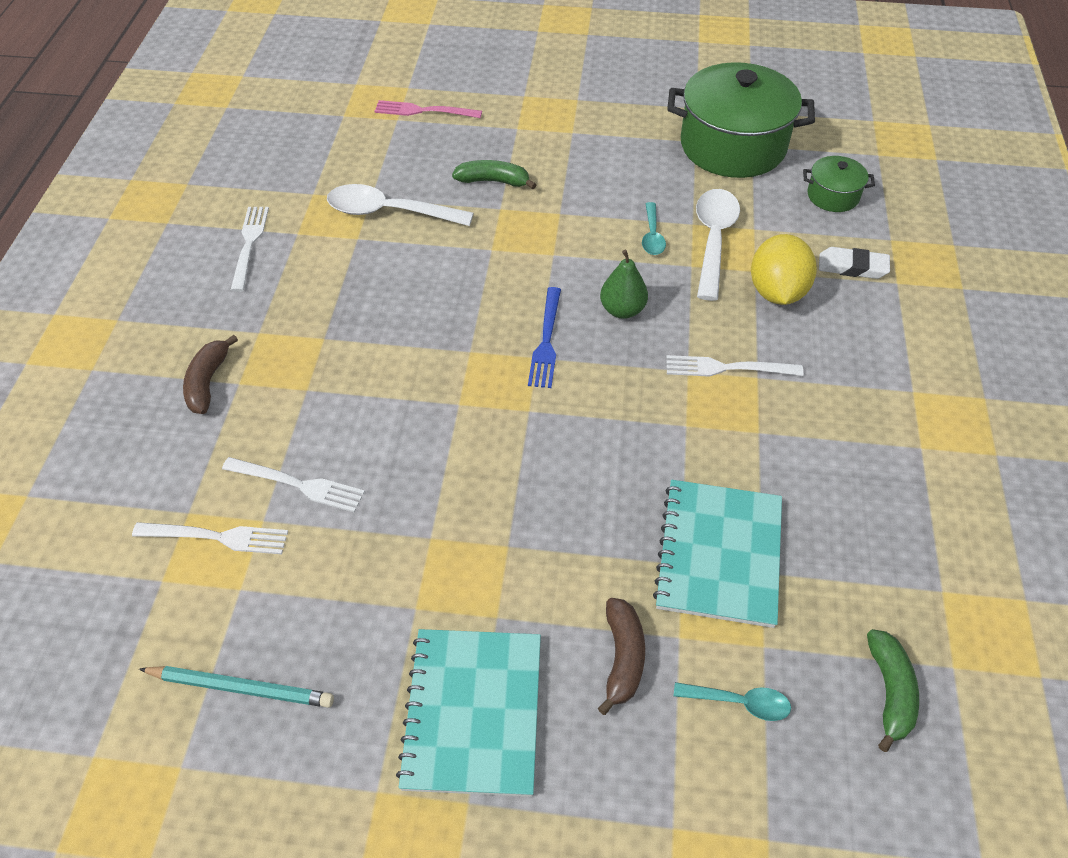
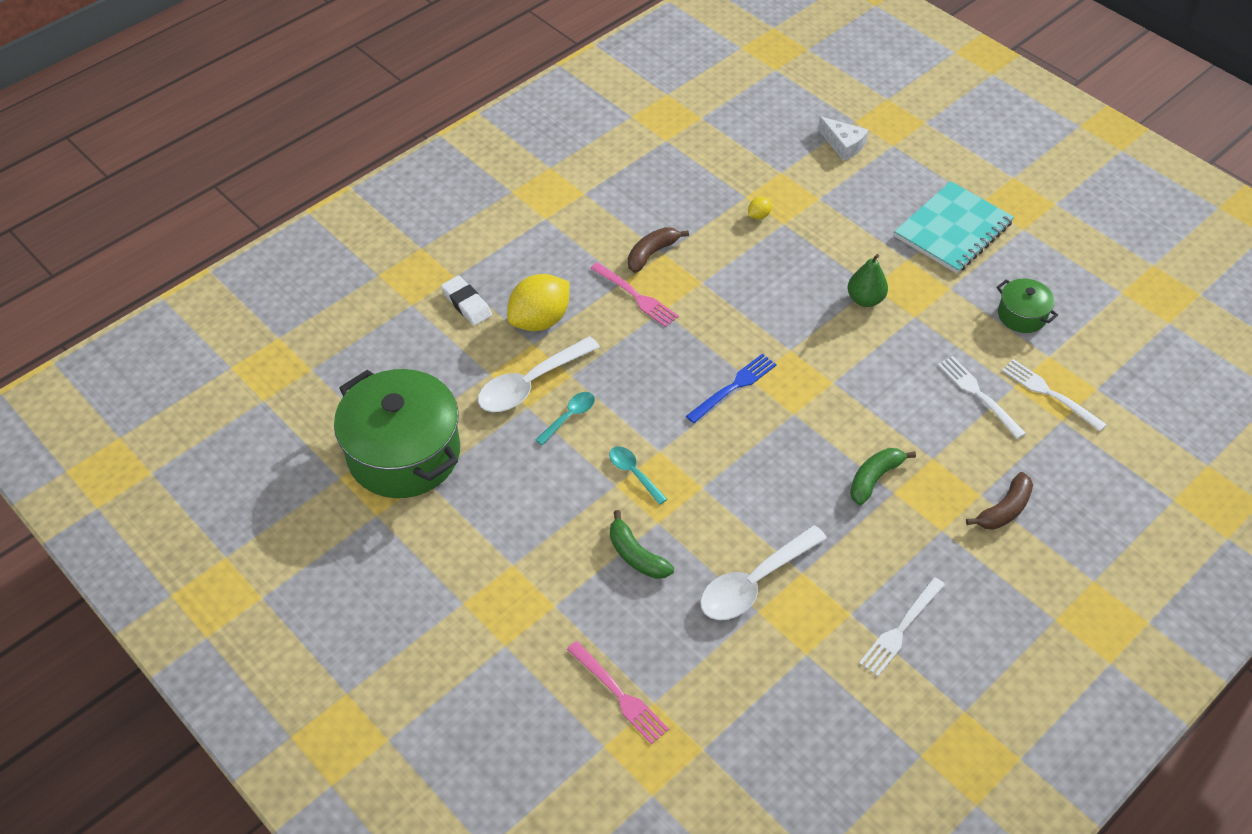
camera: 140 degrees left, 0 degrees up
(241, 687) = (1072, 307): turquoise pencil -> none
(389, 212) = (754, 583): white spoon -> white spoon turned 90 degrees clockwise
(622, 310) = (658, 375): green pear -> green pear (865, 299)
(622, 658) = (857, 206): brown banana -> brown banana (652, 253)
(719, 554) = (758, 215): turquoise notebook -> yellow lemon
(726, 368) = (636, 296): white fork -> pink fork
(738, 768) = (843, 144): none -> white cheese
(739, 702) = (817, 162): turquoise spoon -> turquoise spoon (633, 473)
(833, 196) = (398, 360): green pot -> green pot (1022, 315)
(889, 692) = (742, 127): green banana -> green banana (874, 478)

